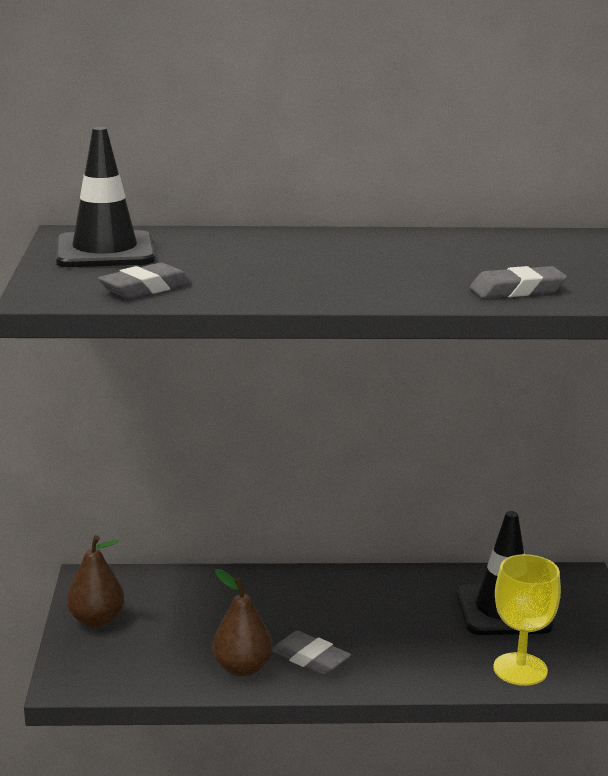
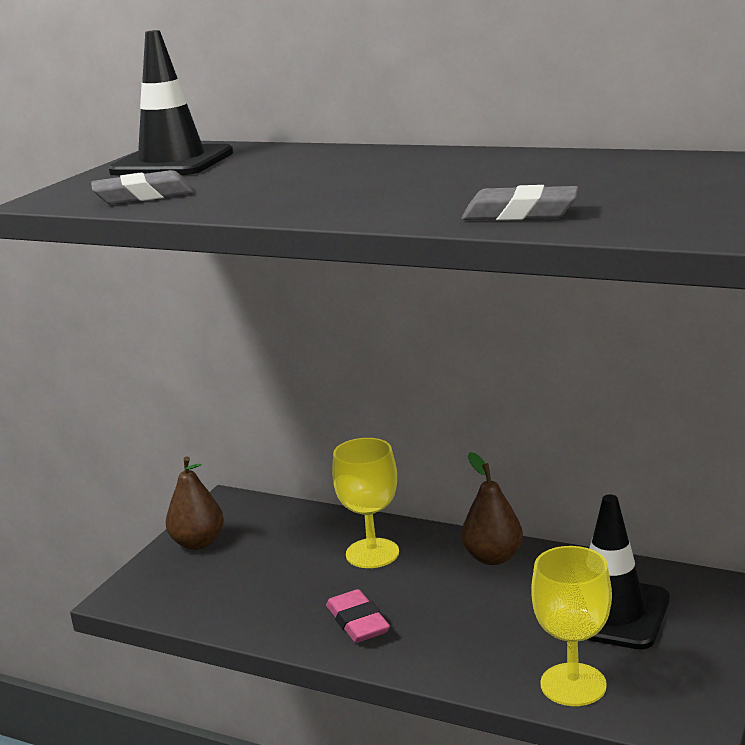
camera: 30 degrees right, 0 degrees up
(242, 668) = (284, 617): brown pear -> brown pear (493, 557)
(271, 600) = (372, 553): none -> yellow goblet
(310, 658) = (358, 622): grey eraser -> pink eraser

